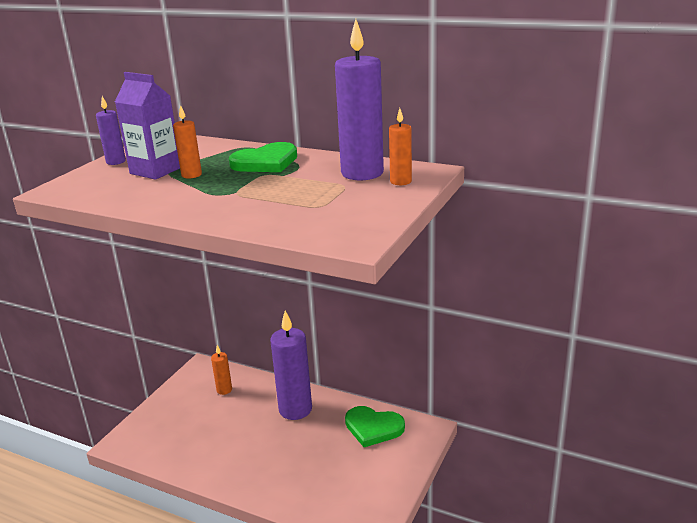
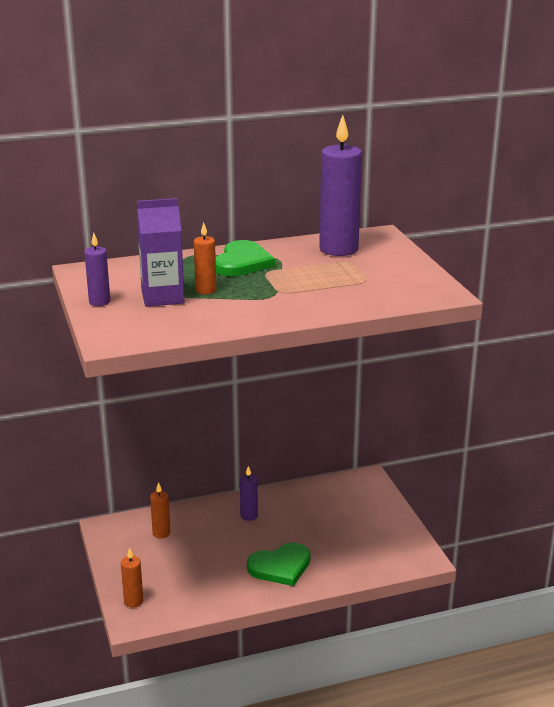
camera: 45 degrees left, 0 degrees up
(295, 409) = (249, 516): purple candle -> purple candle, size x0.49
(373, 428) = (329, 497): green heart -> green heart (280, 567)
(401, 181) = (379, 247): orange candle -> orange candle (133, 601)

